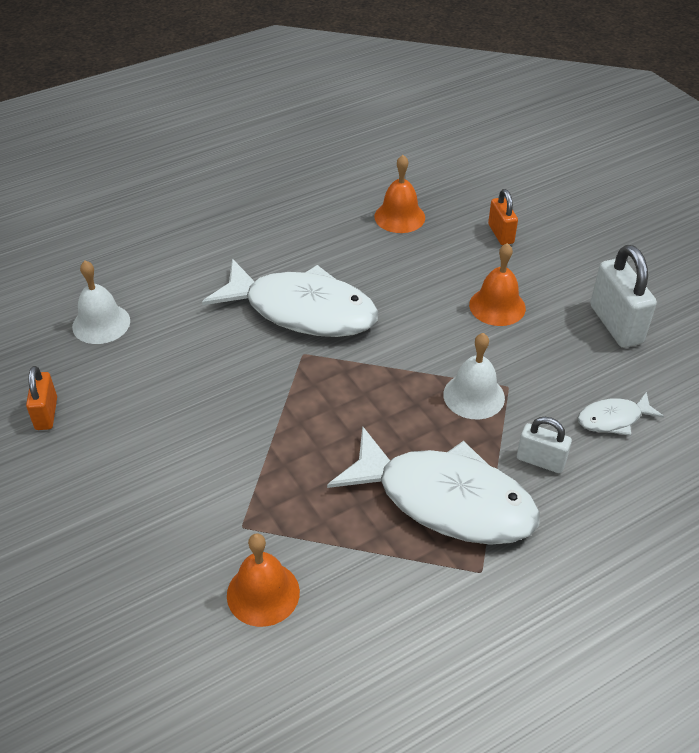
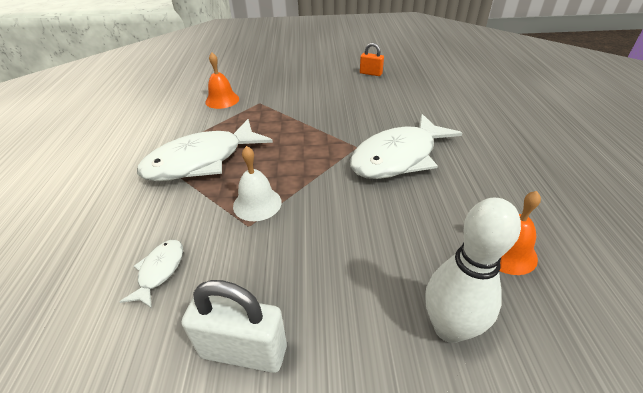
camera: 120 degrees right, 5 degrees down
(101, 323) = (428, 93): white bell -> none
(497, 306) = (336, 263): orange bell -> none
(500, 234) = (449, 328): orange padlock -> white bowling pin
(540, 461) = (178, 210): white padlock -> none

